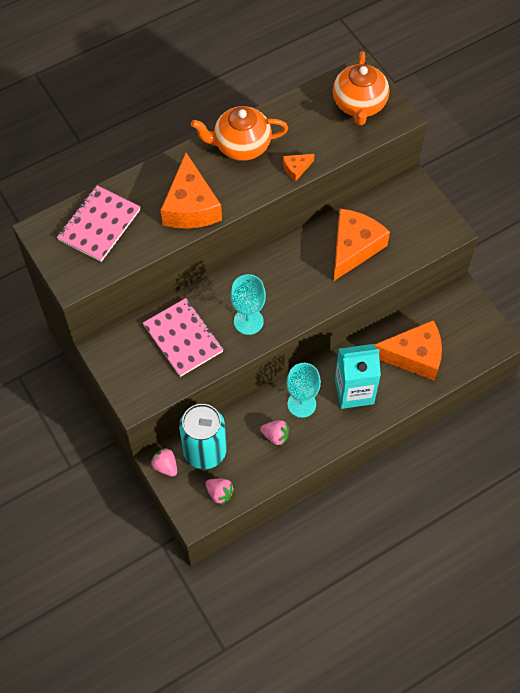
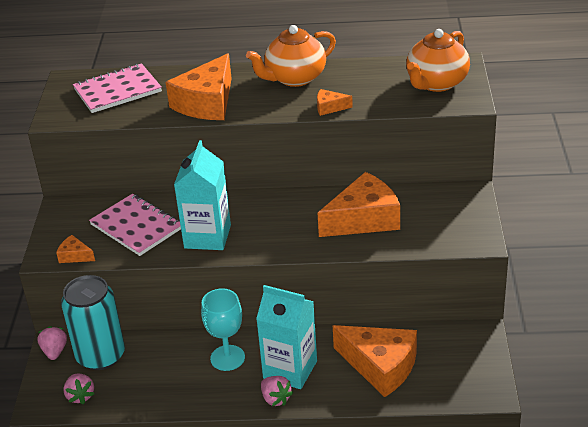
camera: 35 degrees right, 25 degrees down
(158, 391) = (75, 256): none -> orange cheese
(183, 338) = (136, 227): pink notebook -> pink notebook turned 45 degrees counterclockwise
(241, 146) = (294, 78): orange teapot -> orange teapot turned 60 degrees counterclockwise
(248, 321) = (207, 236): turquoise goblet -> turquoise carton
(275, 436) = (177, 373): pink strawberry -> pink strawberry (275, 399)

